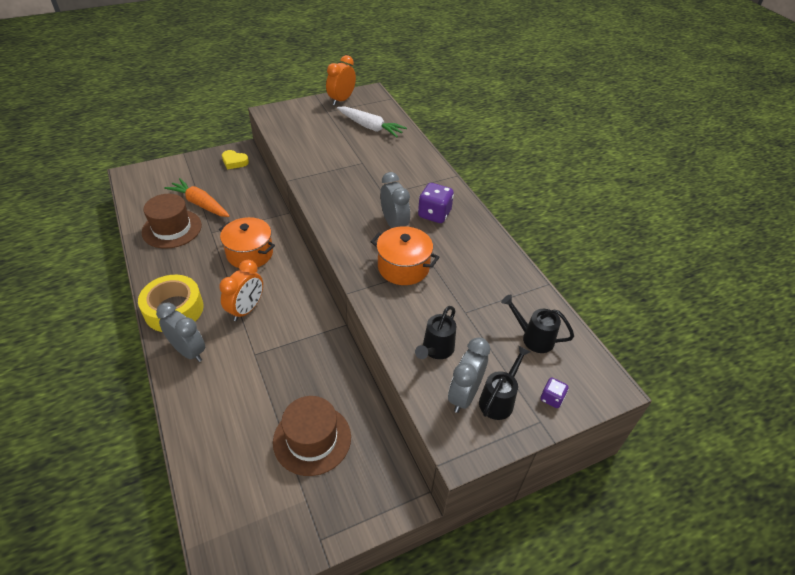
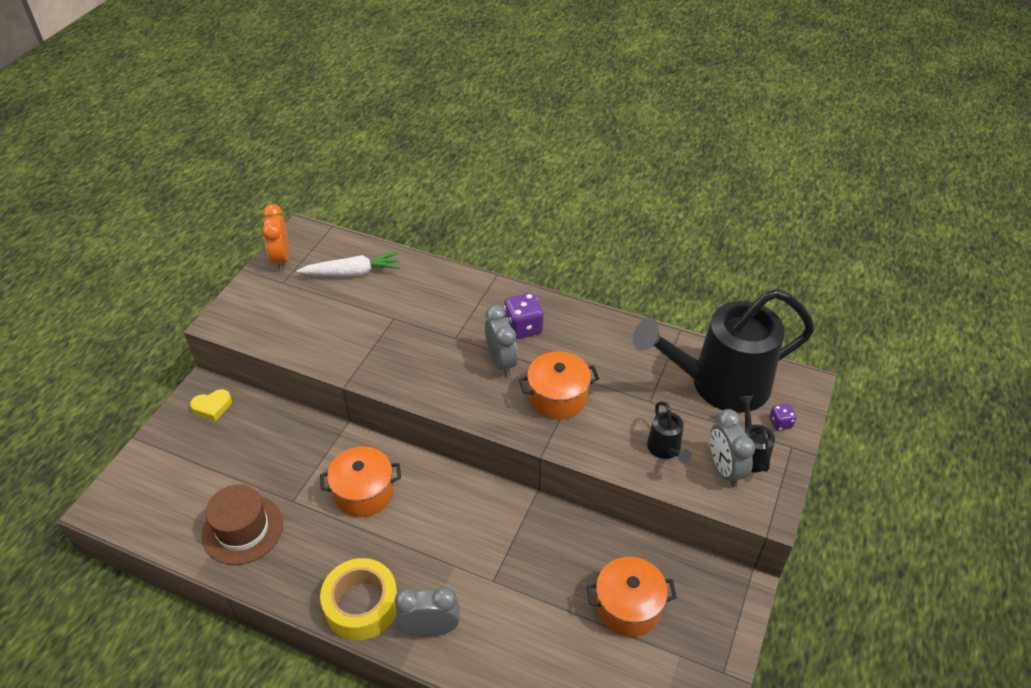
camera: 40 degrees left, 0 degrees up
(200, 204) = (237, 480): orange carrot -> none
(246, 309) = (433, 547): orange clock -> none
(312, 439) = (628, 607): brown hat -> orange pot
(394, 224) = (501, 362): grey clock -> grey clock turned 45 degrees clockwise
(533, 338) = (719, 384): black watering can -> black watering can, size x2.44

